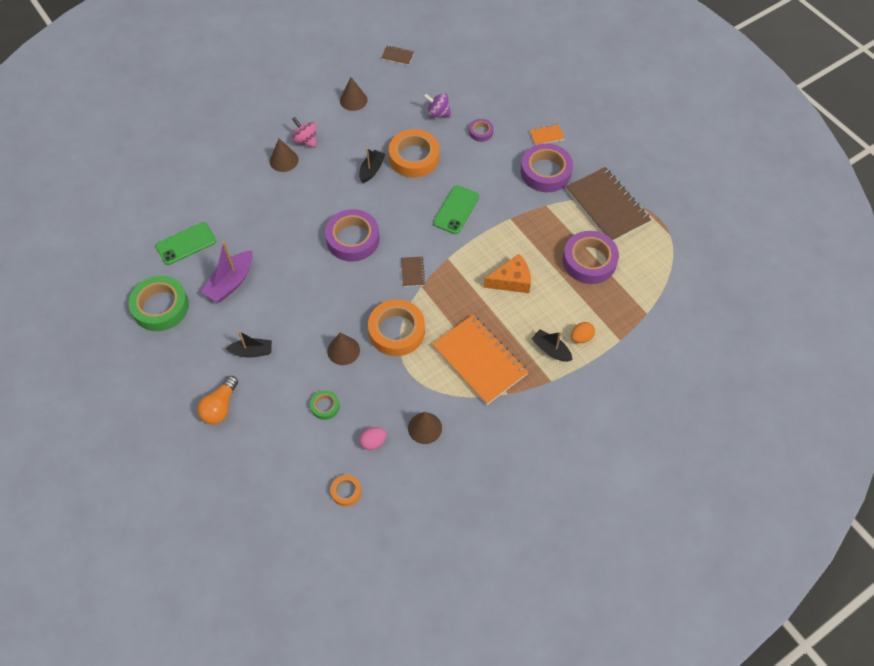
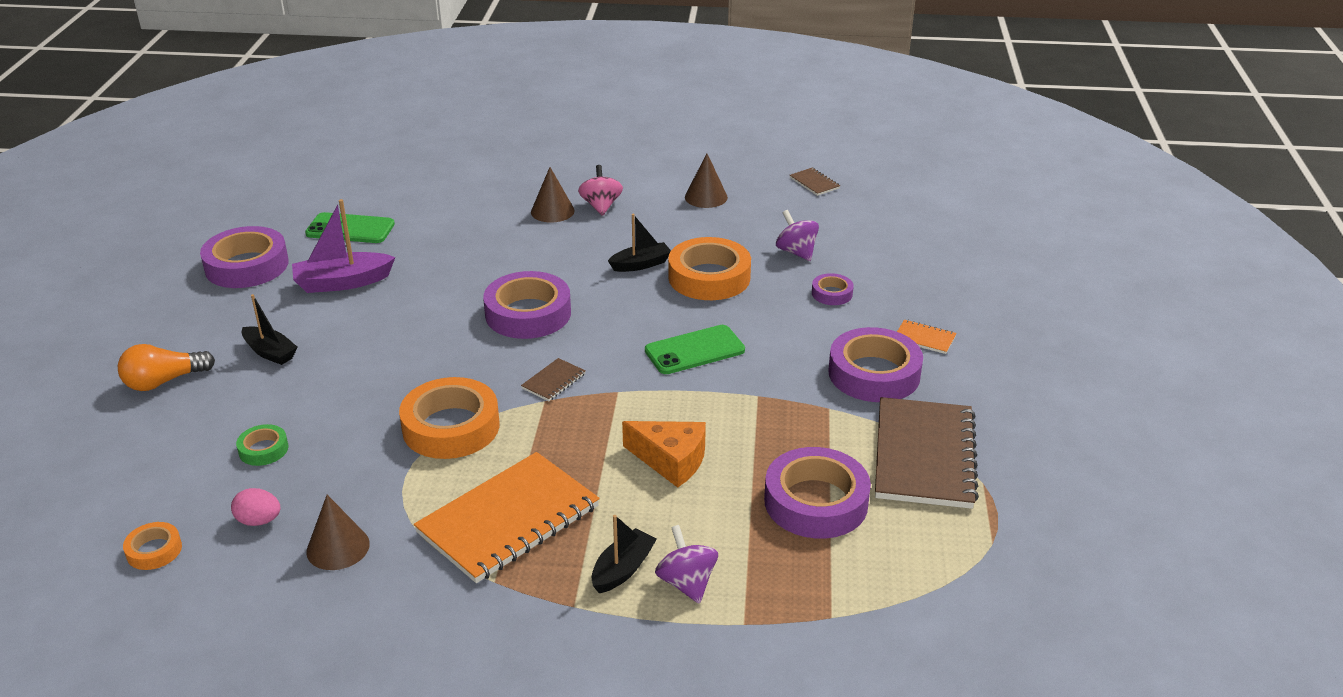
camera: 40 degrees right, 25 degrees down
(161, 307) = (247, 266): green tape -> purple tape
(343, 350) = (364, 409): brown cone -> none
(479, 360) = (508, 520): orange notebook -> orange notebook turned 45 degrees clockwise
(551, 350) = (623, 569): black boat -> black boat turned 45 degrees clockwise
(581, 337) = (686, 583): orange egg -> purple spinning top

